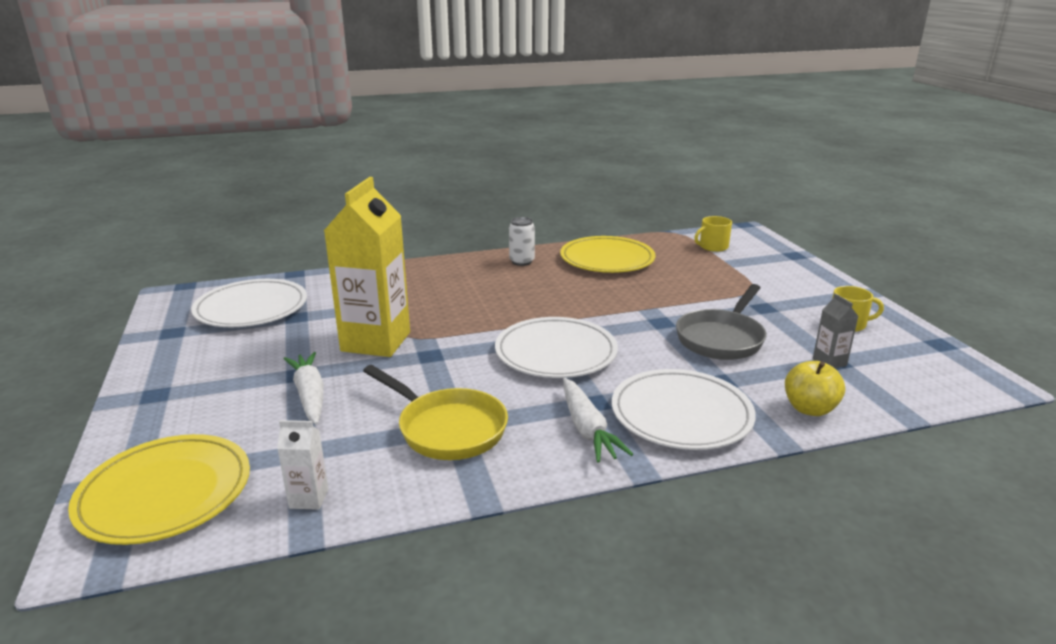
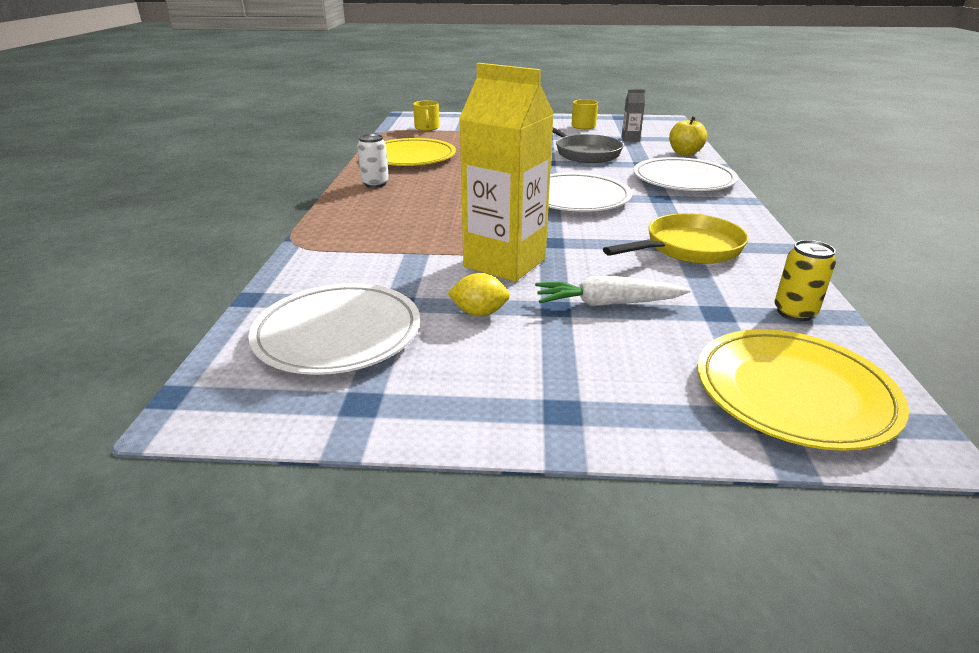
camera: 70 degrees left, 5 degrees up
(285, 346) = (479, 313): none -> yellow lemon
(309, 498) = (794, 312): white carton -> yellow can
(587, 429) = (697, 205): white carrot -> none

